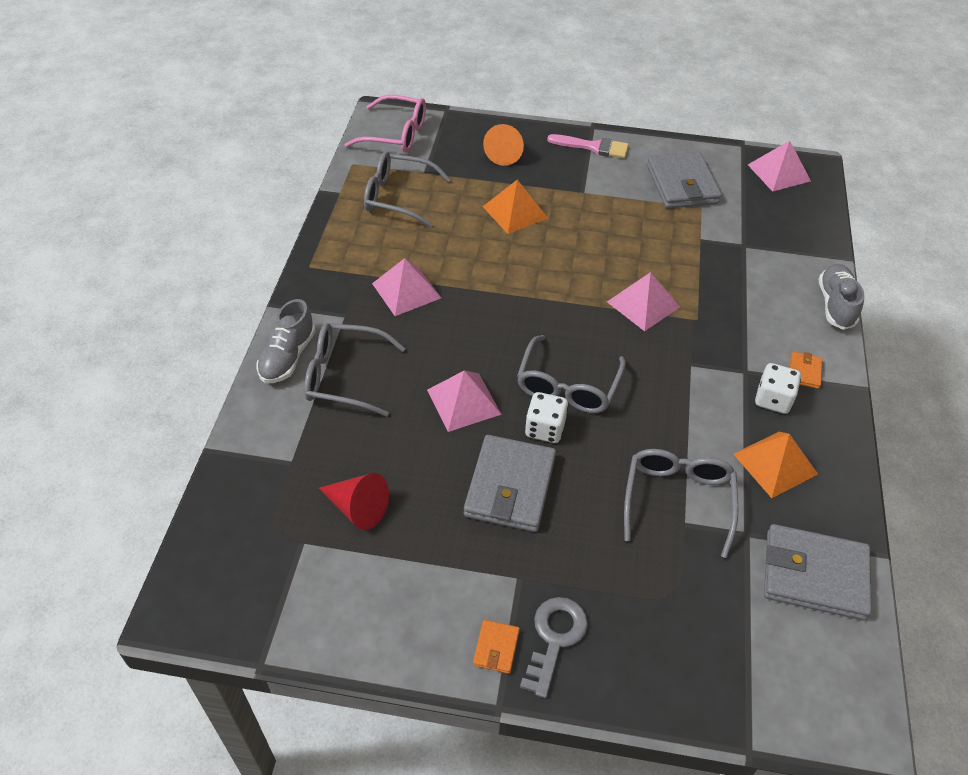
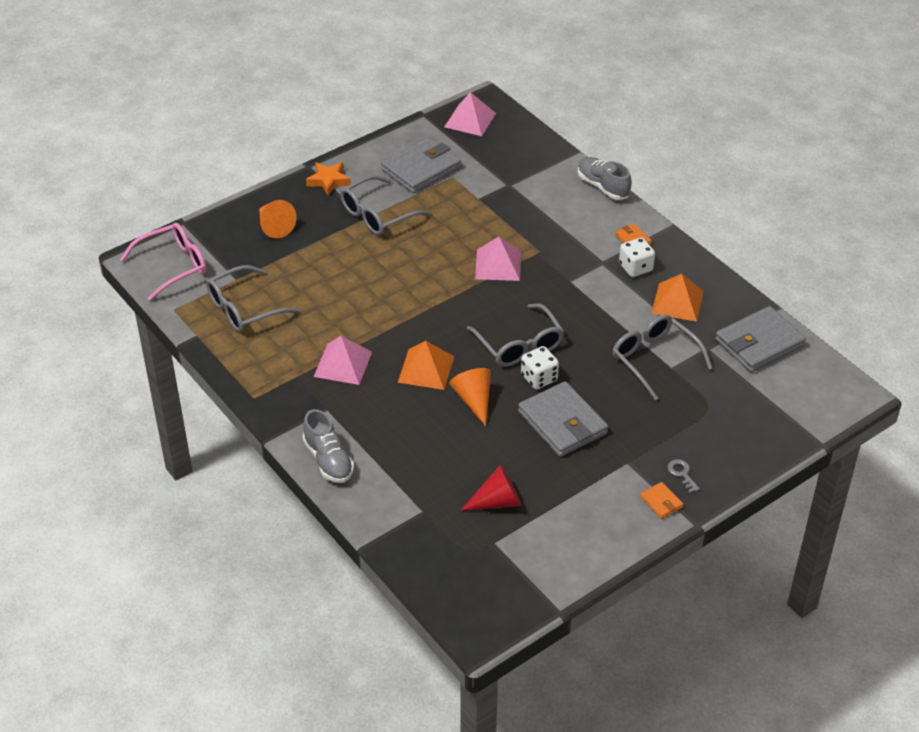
camera: 45 degrees left, 5 degrees down
(344, 376) = (382, 442): grey glasses -> grey glasses (377, 215)
(464, 402) = (474, 400): pink pyramid -> orange cone
(515, 212) = (339, 262): orange pyramid -> orange pyramid (426, 369)
(554, 638) = (682, 474): grey key -> grey key, size x0.57
(593, 147) = (328, 181): pink brush -> orange star
(682, 184) = (421, 169): grey wallet -> grey wallet turned 75 degrees counterclockwise

